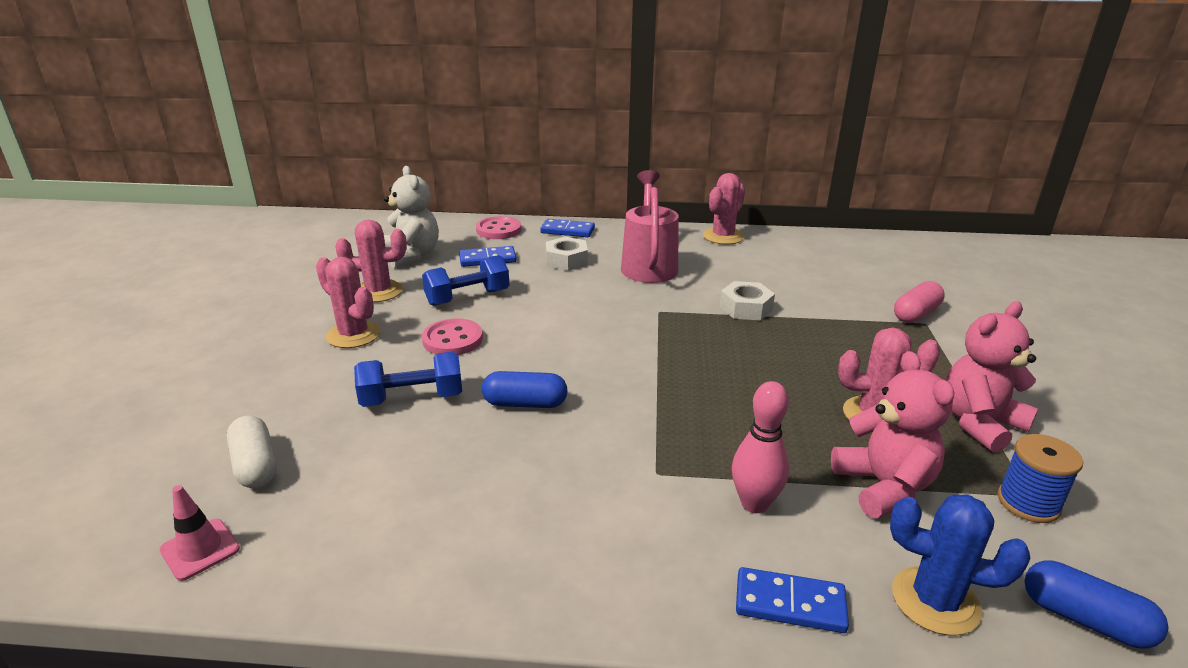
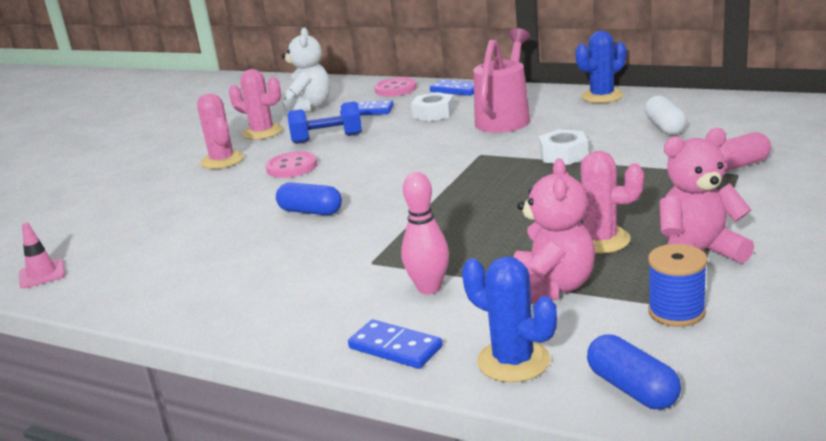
camera: 25 degrees right, 5 degrees down
(255, 465) = (103, 234): white capsule -> white capsule (664, 127)
(412, 398) = (232, 203): blue dumbbell -> none
(723, 236) = (602, 96): pink cactus -> blue cactus

